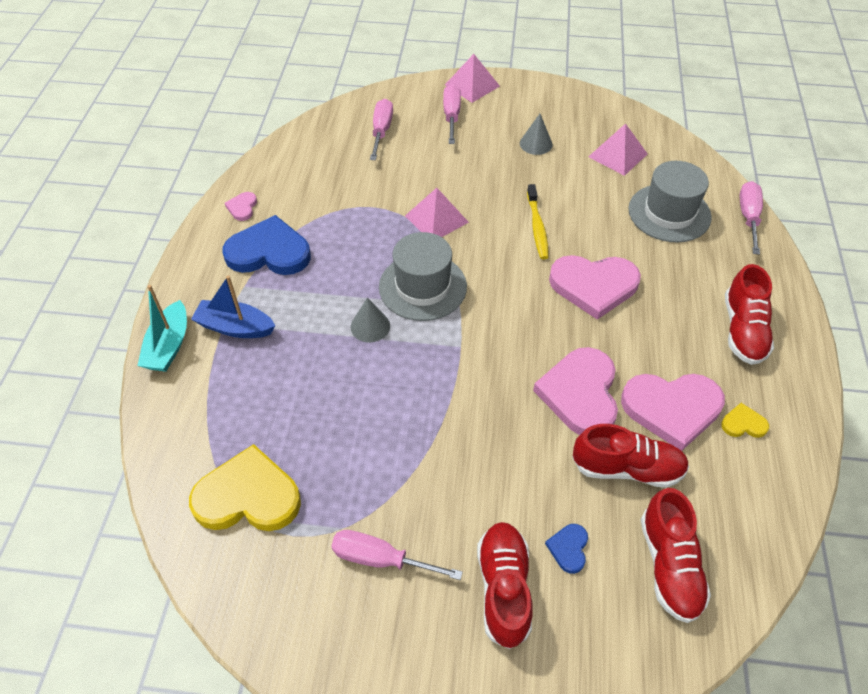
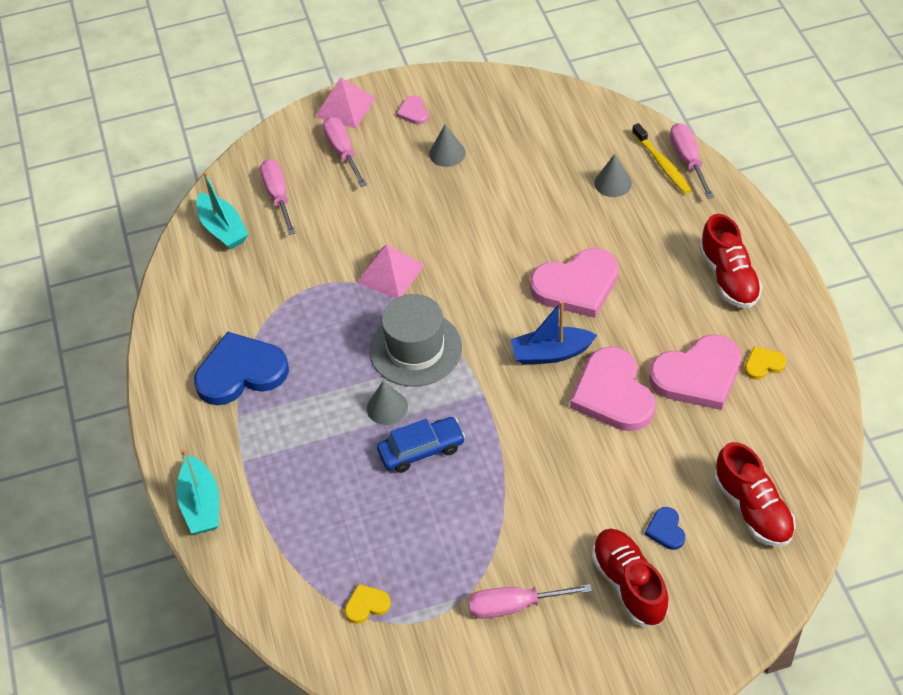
camera: 20 degrees left, 0 degrees up
(235, 327) = (255, 460): blue boat -> blue boat (551, 353)
(242, 207) = (182, 336): pink heart -> pink heart (413, 112)
(248, 496) = (366, 605): yellow heart -> yellow heart, size x0.45
(324, 140) = (223, 229): none -> turquoise boat
(378, 375) = (421, 450): none -> blue car
(537, 227) = (494, 245): yellow toothbrush -> yellow toothbrush (662, 164)
(617, 155) = (535, 137): pink pyramid -> none
(627, 468) = (683, 443): red shoe -> none
(669, 213) = (613, 183): grey hat -> grey cone

